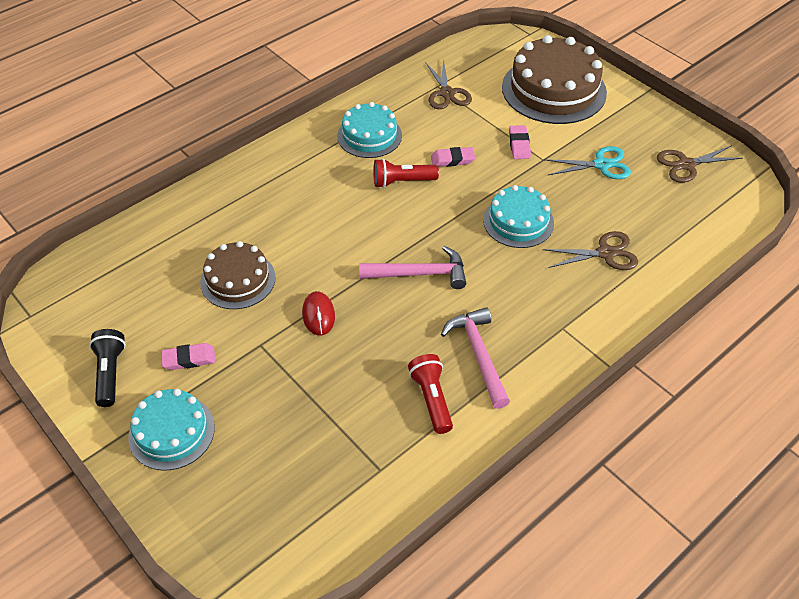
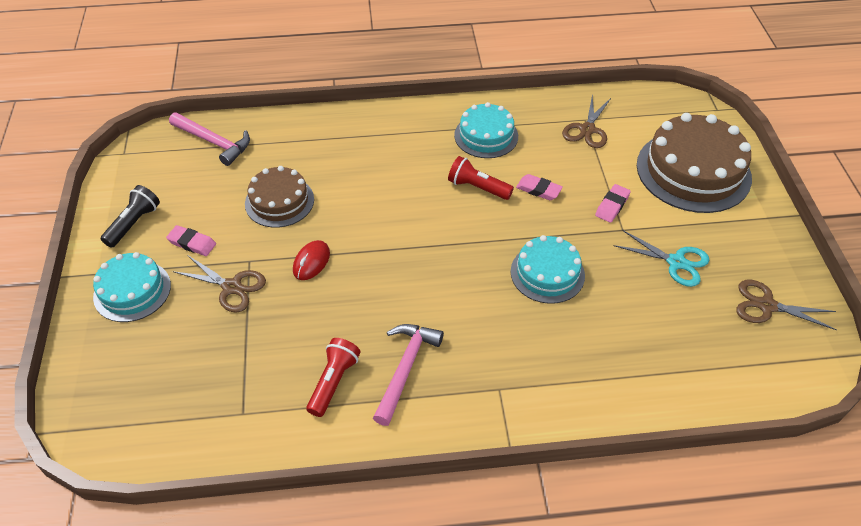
camera: 35 degrees right, 0 degrees up
(419, 274) = (420, 272): pink hammer -> pink hammer (213, 142)
(605, 253) = (603, 345): brown scissors -> brown scissors (231, 287)

